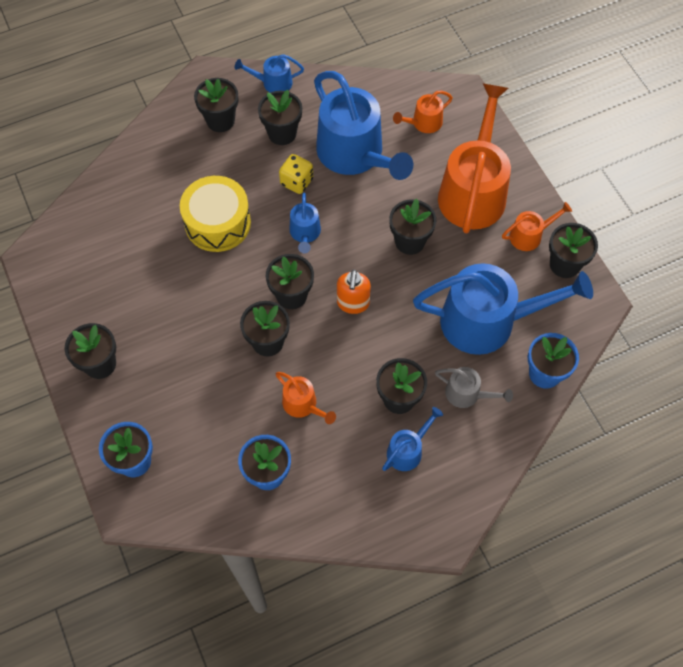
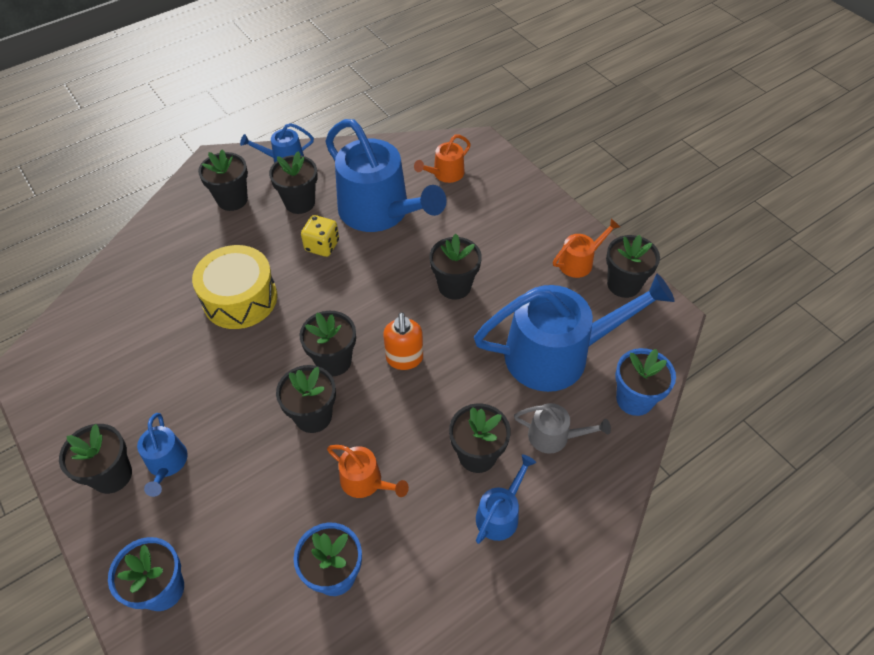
camera: 10 degrees left, 10 degrees down
(305, 233) = (339, 295): blue watering can -> blue watering can (166, 463)
(473, 191) = (510, 228): orange watering can -> none

